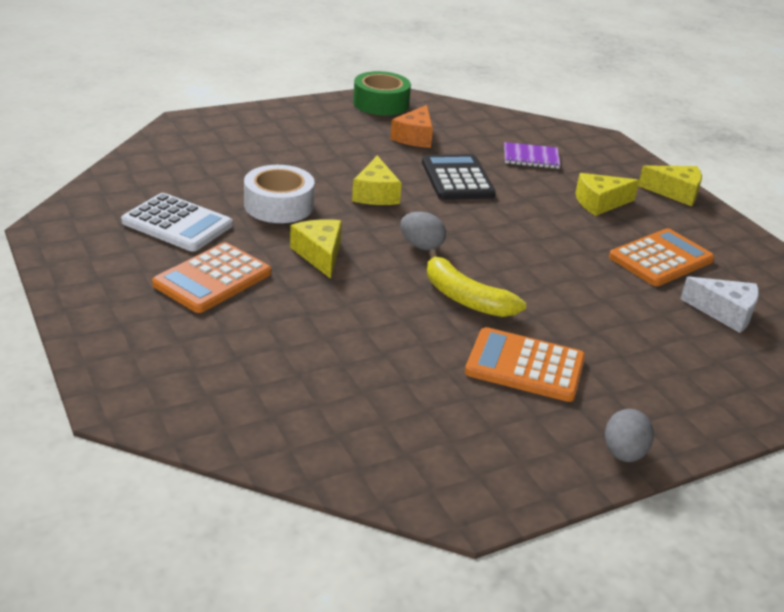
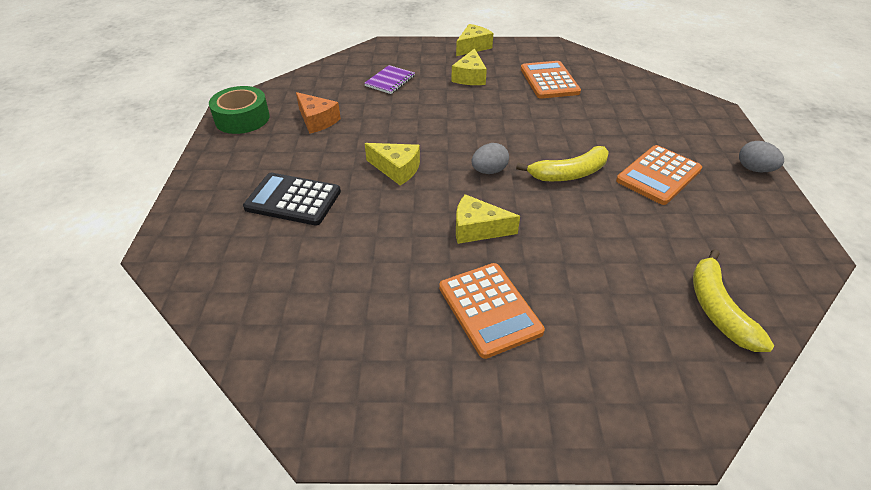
camera: 60 degrees left, 10 degrees up
(177, 224) = (376, 310): white calculator -> none
(279, 205) = (382, 230): white tape -> none
(302, 424) = (718, 309): none -> yellow banana
(457, 179) = (399, 122): black calculator -> black calculator (293, 200)
(725, 313) = (616, 82): white cheese -> none

